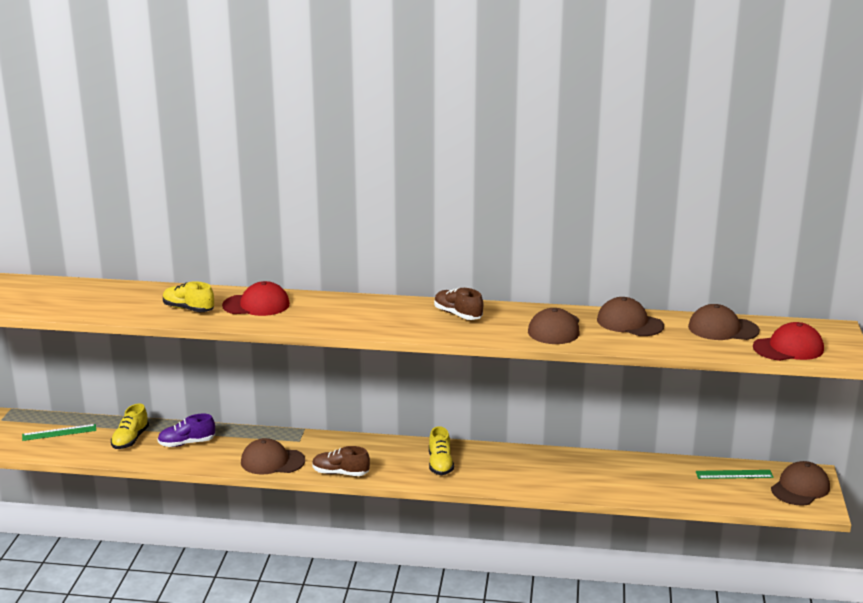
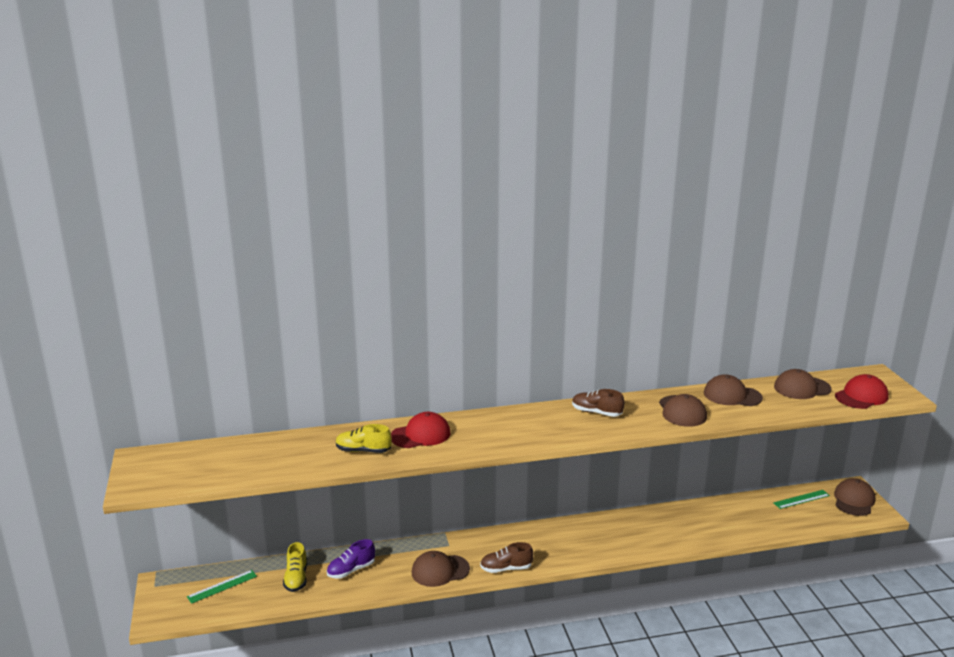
camera: 20 degrees left, 0 degrees up
(440, 464) = (581, 541): yellow shoe -> none

